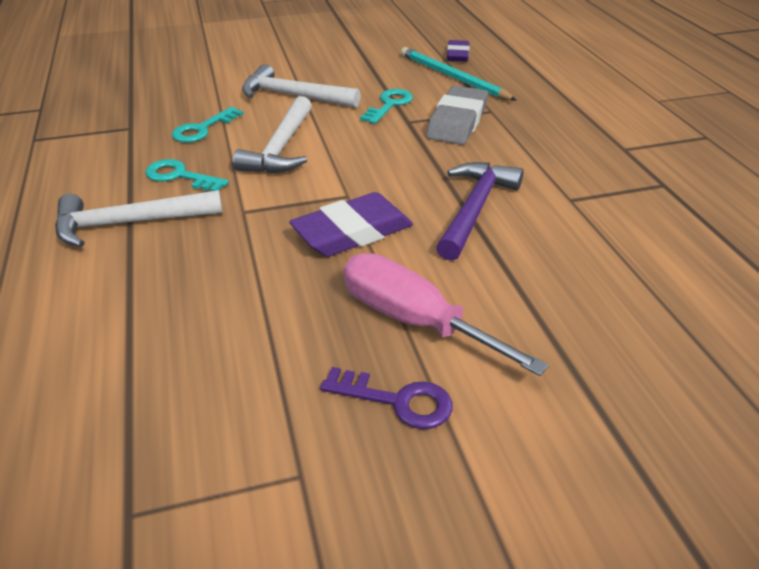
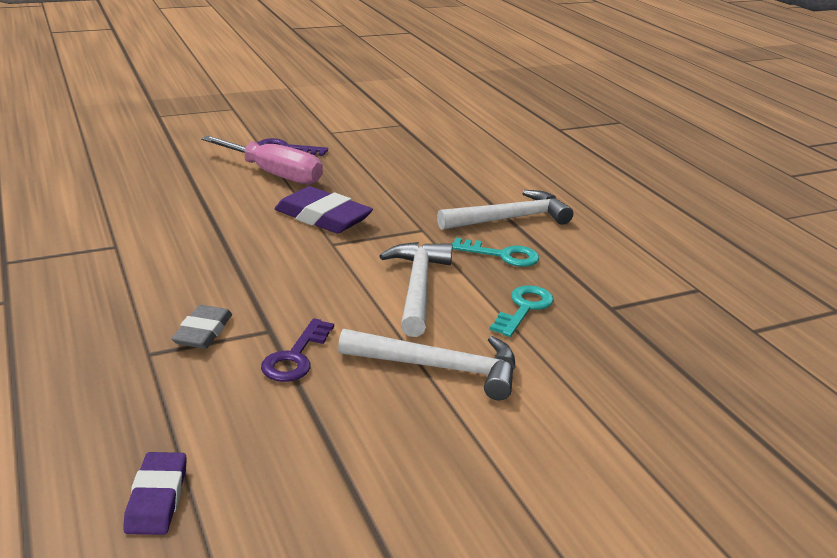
camera: 170 degrees right, 10 degrees down
(352, 232) = (323, 217): purple eraser -> purple eraser turned 75 degrees clockwise
(389, 105) = (295, 357): turquoise key -> purple key
(452, 77) = (186, 424): turquoise pencil -> none
(457, 121) = (203, 332): grey eraser -> grey eraser, size x0.62
(474, 209) = (213, 235): purple hammer -> none

